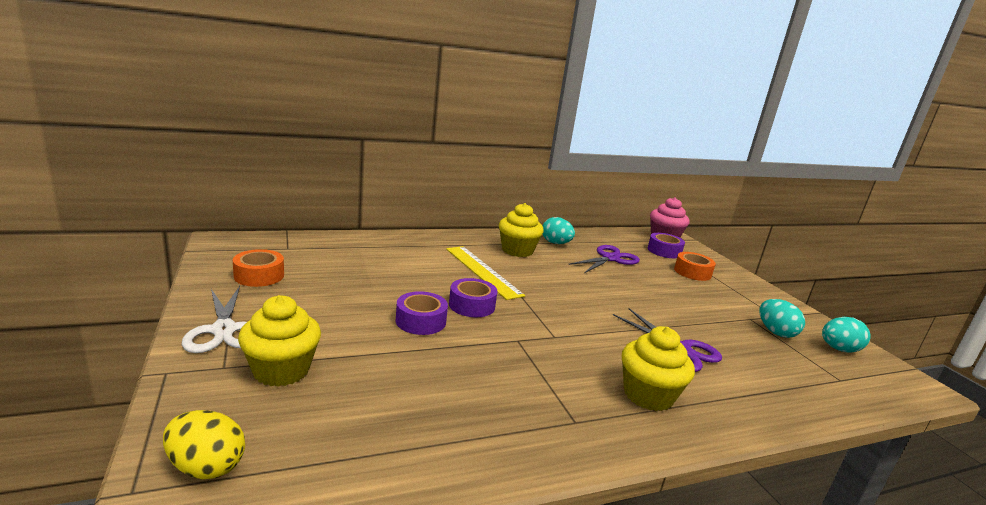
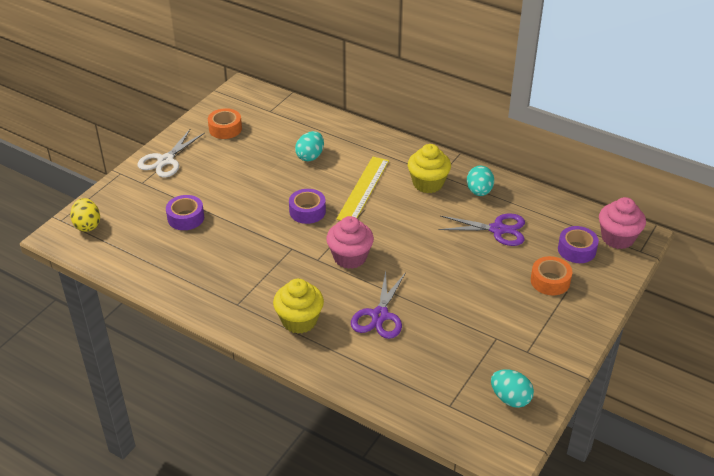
camera: 55 degrees right, 20 degrees up
(281, 370) = (159, 198): yellow cupcake -> none
(420, 321) = (260, 206): purple tape -> purple tape (186, 218)
(572, 321) = (350, 257): none -> pink cupcake
(775, 332) = (489, 357): turquoise egg -> turquoise egg (310, 156)

